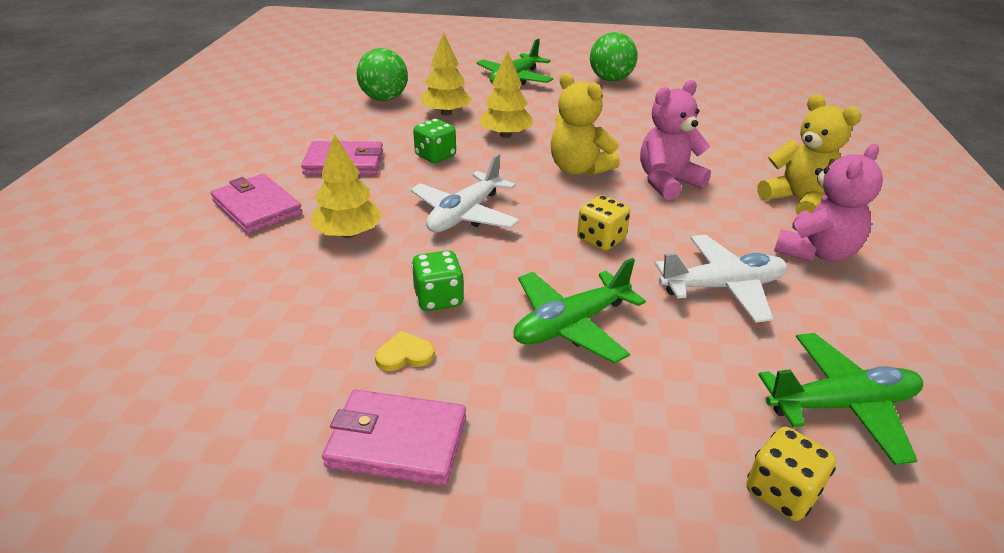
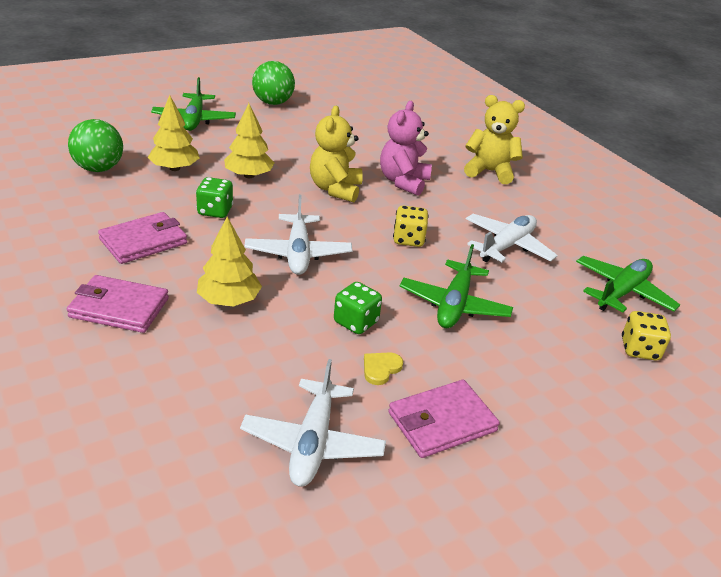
camera: 40 degrees left, 0 degrees up
(249, 393) = (313, 443): none -> white plane
(578, 169) = (335, 189): yellow teddy bear -> yellow teddy bear turned 90 degrees clockwise
(816, 252) = (530, 204): pink teddy bear -> none

